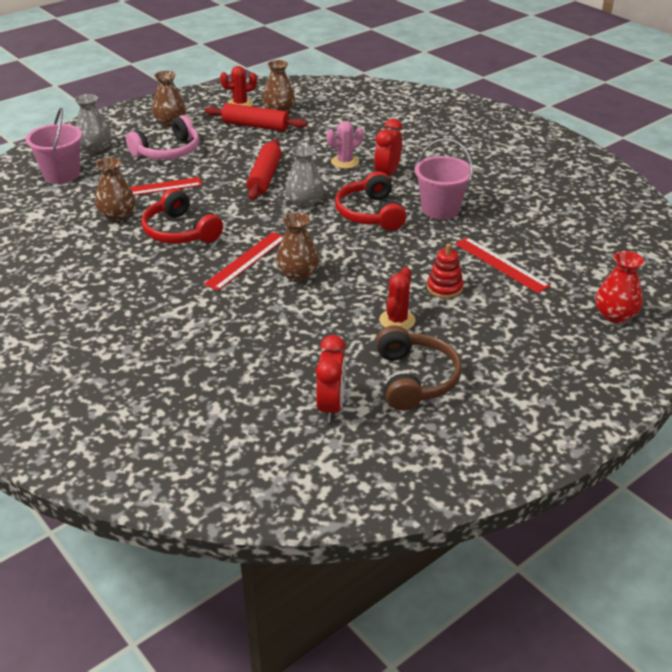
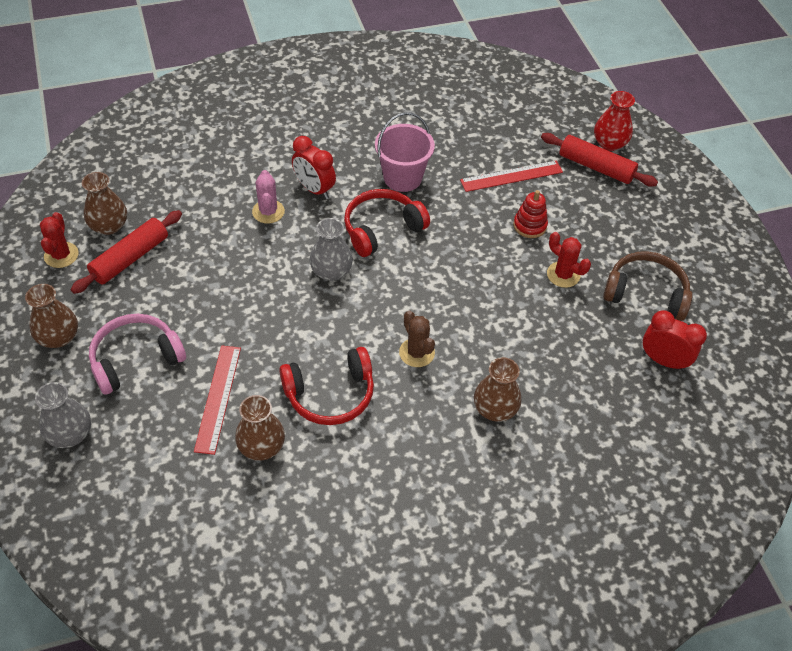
camera: 70 degrees left, 15 degrees up
(62, 174) = (119, 486): pink bucket -> none
(168, 151) = (136, 359): pink headphones -> pink headphones turned 105 degrees counterclockwise
(246, 260) = (417, 352): red ruler -> brown cactus
(264, 177) = (258, 287): red rolling pin -> red rolling pin (596, 167)
(297, 274) = (460, 320): brown vase -> brown vase (495, 409)
(370, 213) = (382, 229): red headphones -> red headphones turned 135 degrees clockwise

